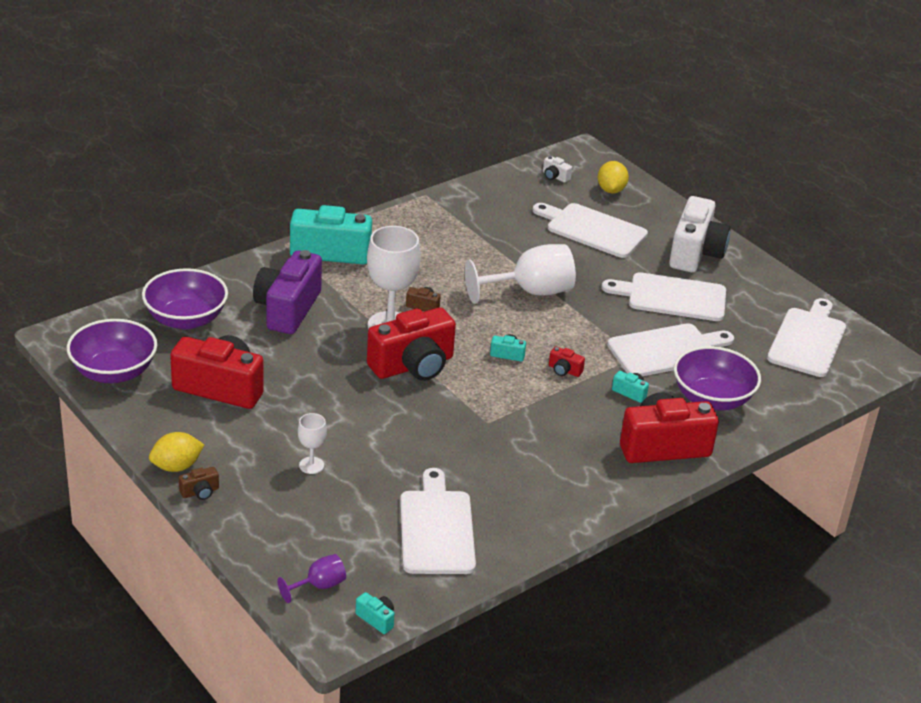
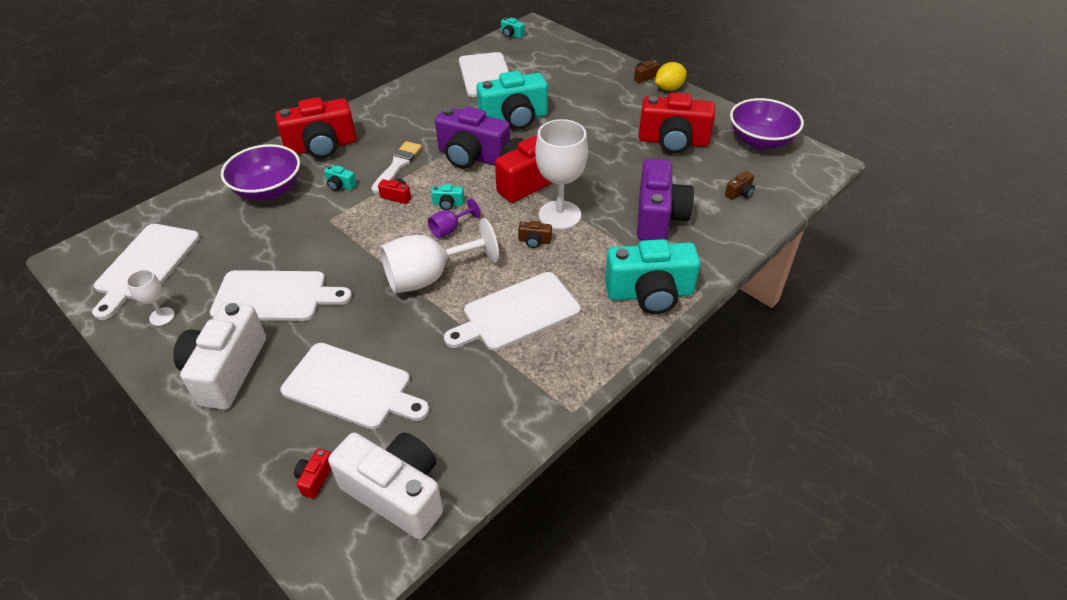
camera: 175 degrees right, 10 degrees up
(186, 319) = (739, 193): purple bowl -> brown camera
(311, 465) = (580, 100): white goblet -> white goblet (162, 316)
(319, 586) = (549, 44): purple goblet -> purple goblet (450, 229)
(411, 450) = (514, 119): none -> turquoise camera
(475, 405) = (472, 156): none -> purple camera
(555, 177) = (396, 493): white camera -> white camera, size x2.49
(565, 407) = (397, 165): none -> white brush
(611, 190) = (315, 478): yellow lemon -> red camera
(667, 350) = (297, 231): white cutting board -> white cutting board (516, 313)

